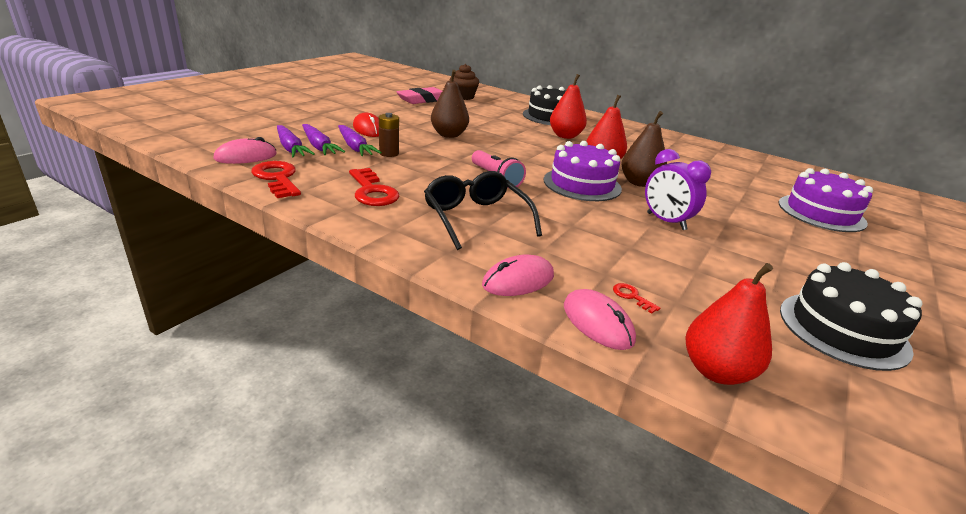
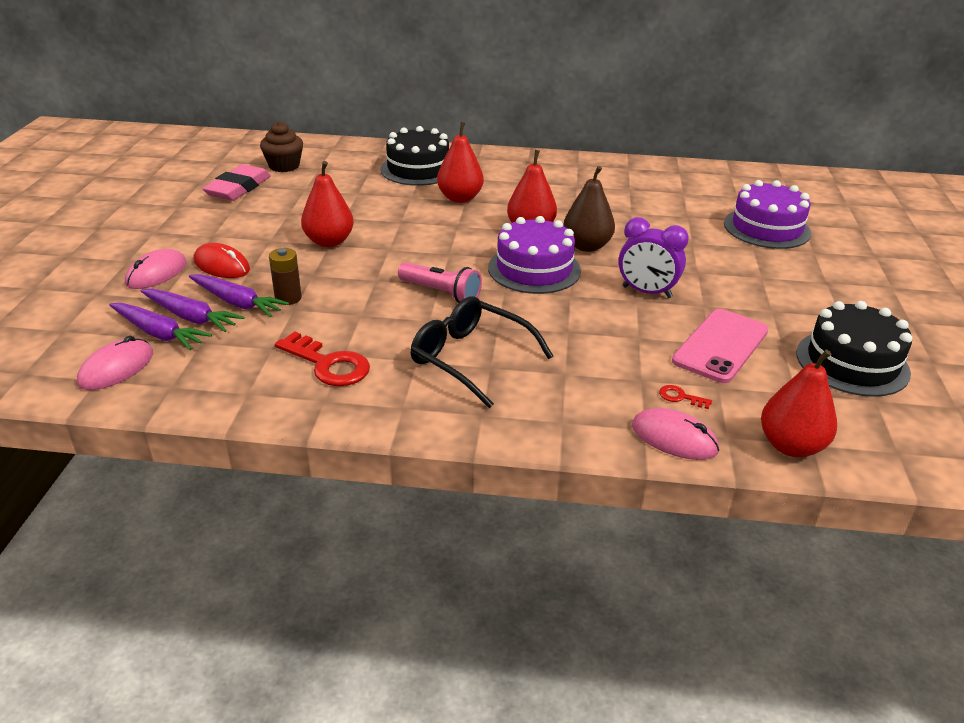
camera: 25 degrees left, 5 degrees up
(277, 178) = (196, 387): red key -> none
(449, 135) = (329, 242): brown pear -> red pear
(518, 280) = (574, 420): pink mouse -> pink mouse (157, 273)
(705, 274) = (720, 346): none -> pink phone

